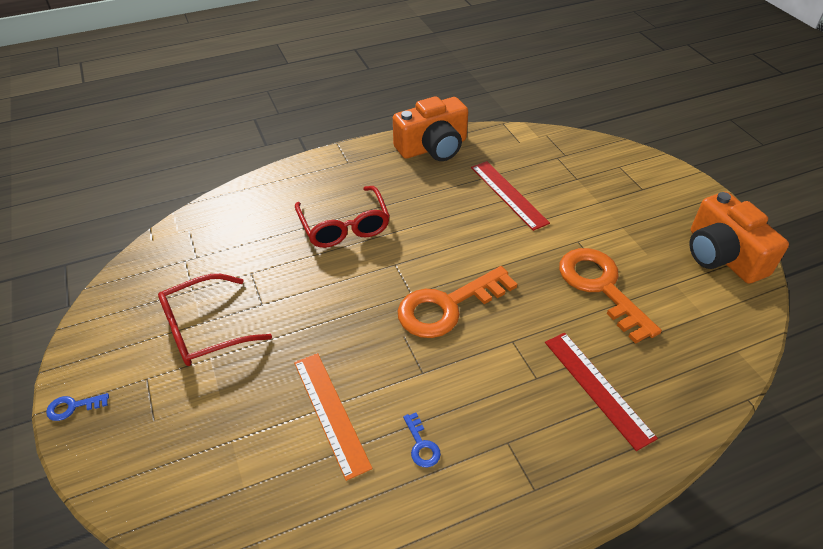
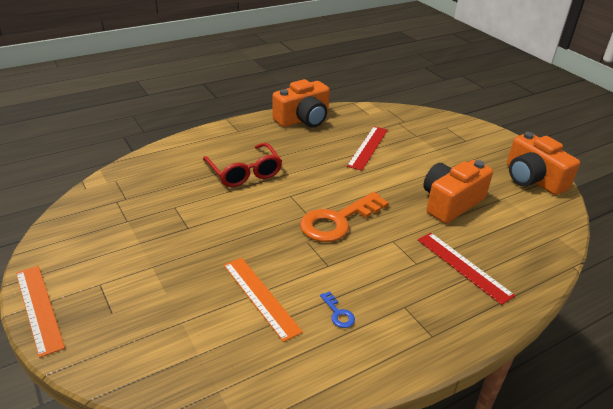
camera: 10 degrees left, 10 degrees down
(73, 407) = (38, 308): blue key -> orange ruler
(204, 330) = (143, 247): red glasses -> none
(508, 194) = (368, 147): red ruler -> red ruler turned 60 degrees clockwise
(601, 287) = (450, 203): orange key -> orange camera

